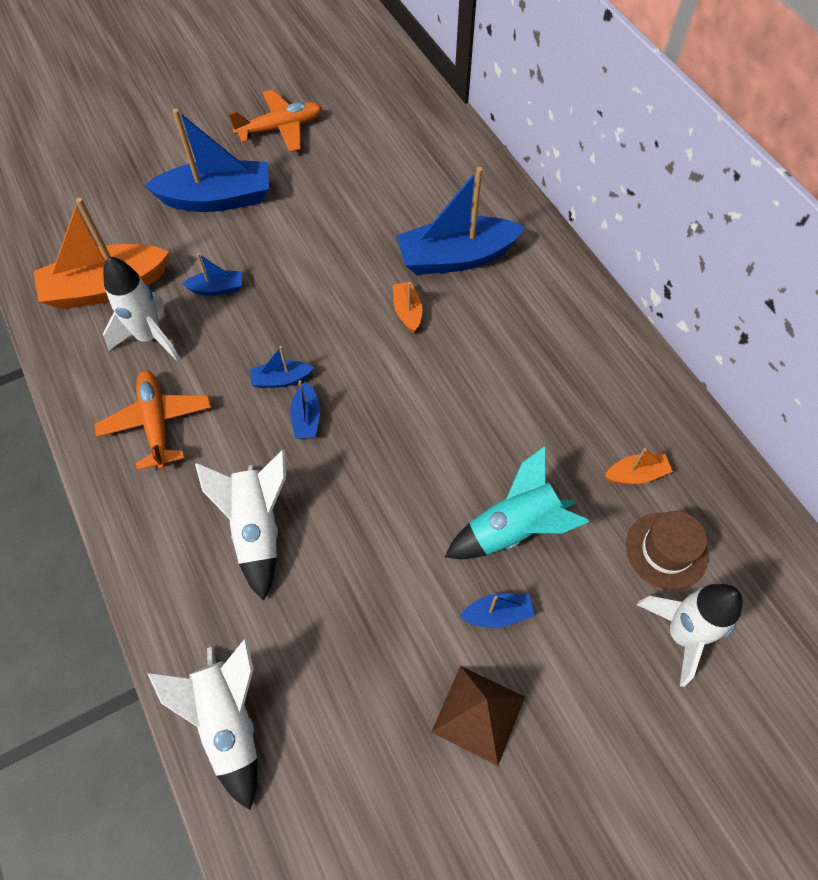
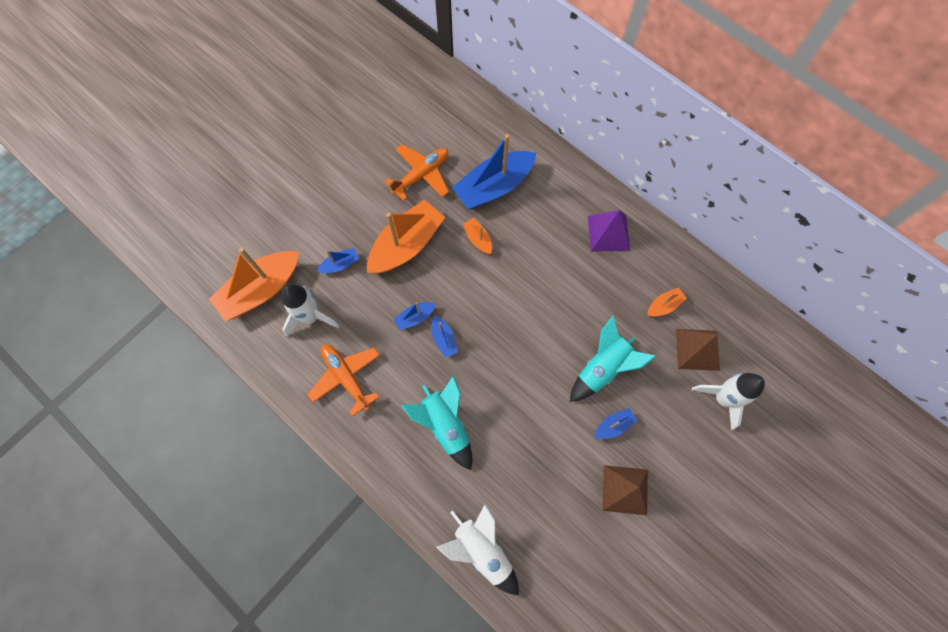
camera: 20 degrees left, 10 degrees up
(217, 199) = (307, 193): blue boat -> none
(257, 528) = (445, 425): white rocket -> turquoise rocket
(280, 128) = (326, 119): orange plane -> orange plane (421, 175)
(311, 291) = (406, 245): none -> orange boat
(590, 357) = (608, 233): none -> purple pyramid
(666, 551) = (697, 349): brown hat -> brown pyramid

